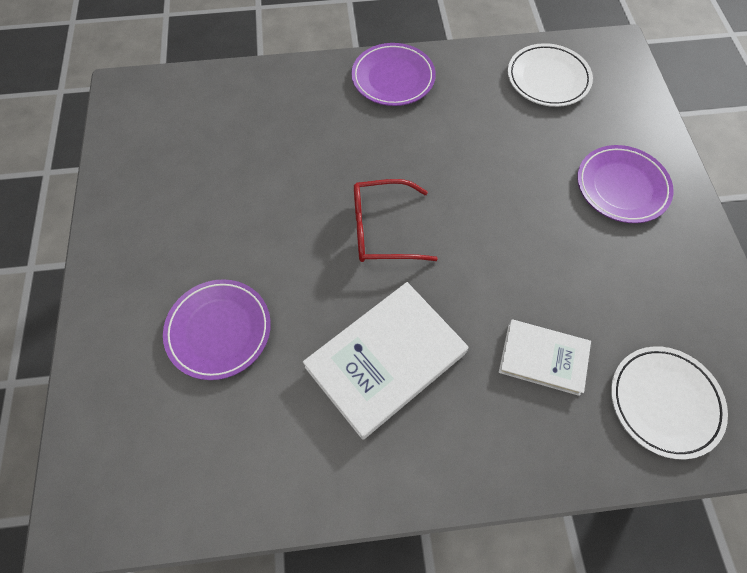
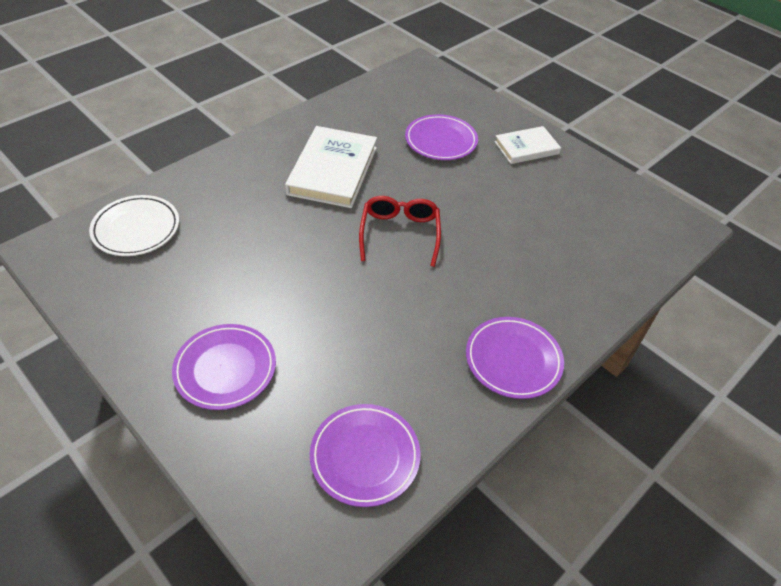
camera: 140 degrees right, 15 degrees down
(382, 229) = (400, 234): red glasses -> red glasses turned 45 degrees counterclockwise
(543, 358) = (232, 215): white book -> white book (526, 148)
(548, 79) = (365, 456): white plate -> purple plate

